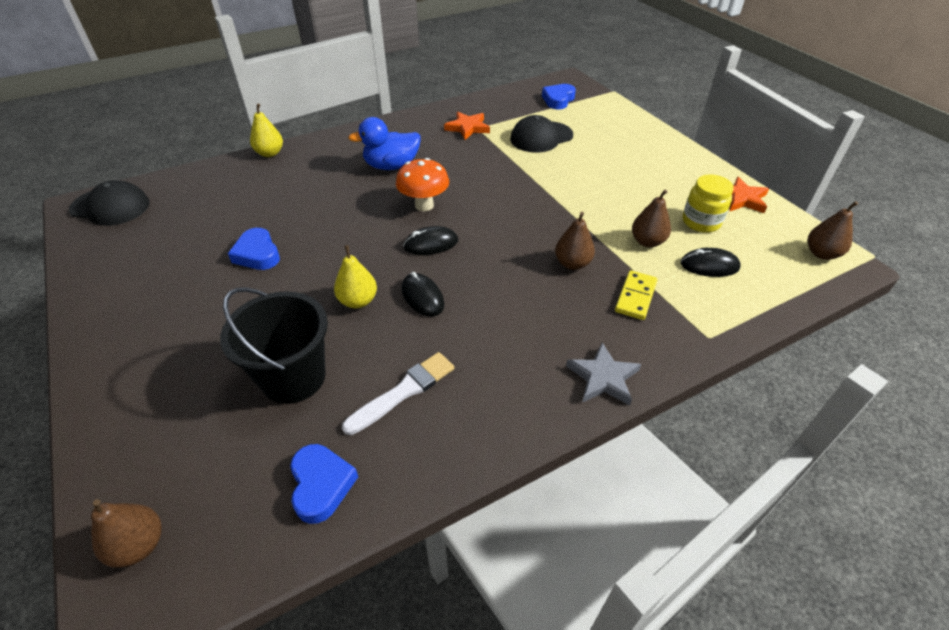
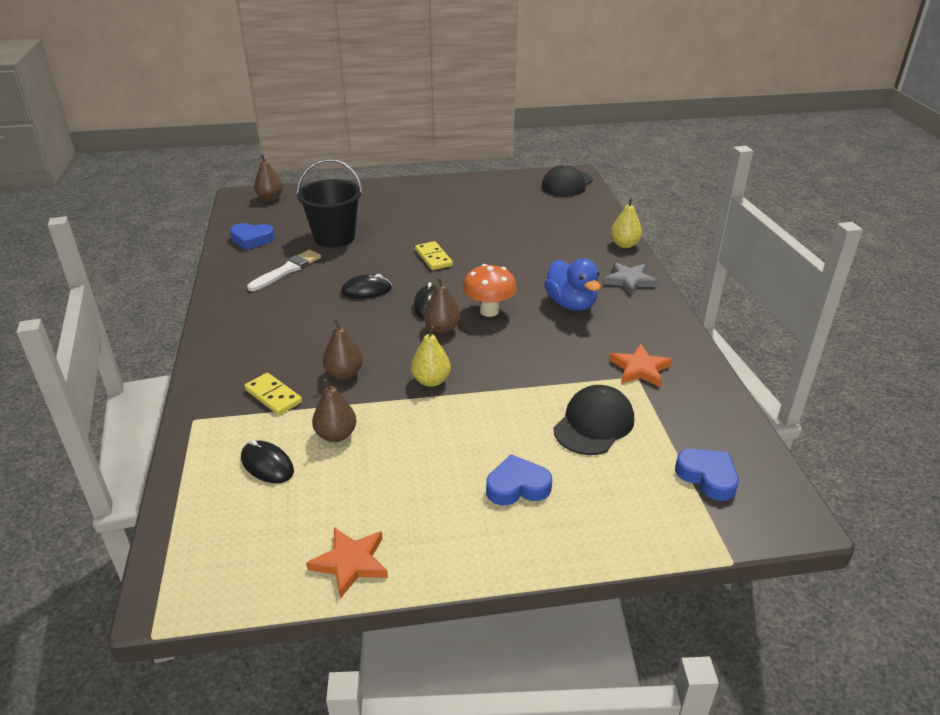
camera: 110 degrees right, 10 degrees down
(257, 254) = (469, 232): blue heart -> blue heart (517, 486)
(329, 266) = (433, 258): none -> yellow domino
(358, 301) = (384, 265): yellow pear -> yellow pear (431, 381)
(391, 166) = (571, 304): blue duck -> blue duck turned 150 degrees clockwise
(403, 391) = (287, 270): white brush -> white brush turned 120 degrees counterclockwise
(541, 137) = (594, 424): black cap -> black cap turned 45 degrees clockwise
(603, 377) = (216, 349): grey star -> grey star (629, 281)
(701, 222) = (335, 495): yellow jar -> none
(709, 266) = (267, 465): black mouse -> black mouse turned 75 degrees counterclockwise
(821, 254) = (201, 579): brown pear -> brown pear (442, 329)

